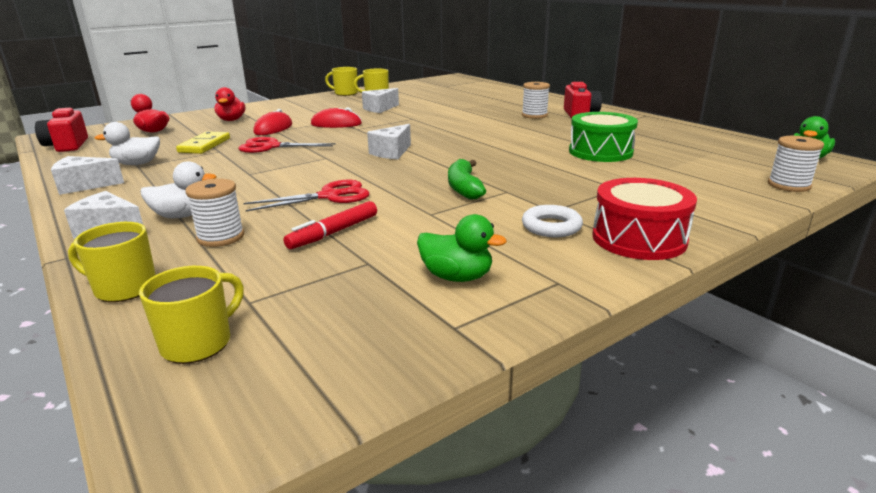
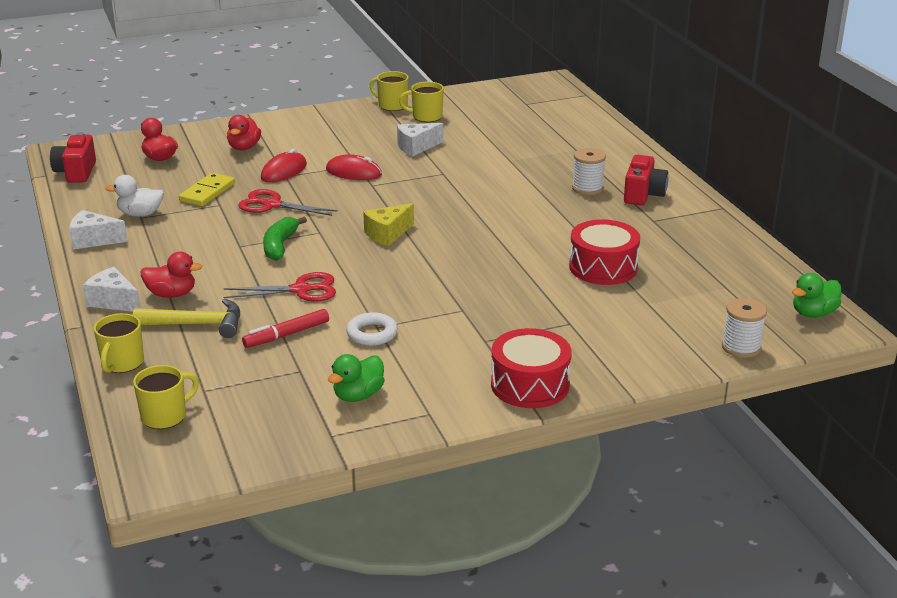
camera: 15 degrees right, 5 degrees up
(124, 288) = (122, 363): yellow mug -> yellow mug turned 105 degrees counterclockwise
(182, 216) = (171, 294): white duck -> red duck
(220, 237) = (197, 324): white spool -> yellow hammer
(392, 152) = (387, 234): white cheese -> yellow cheese
(457, 277) = (358, 395): green duck -> green duck turned 90 degrees clockwise
(464, 188) = (426, 299): green banana -> green banana (280, 246)
(551, 227) = (468, 359): white ring -> white ring (372, 334)
(600, 152) = (603, 267): green drum -> red drum

